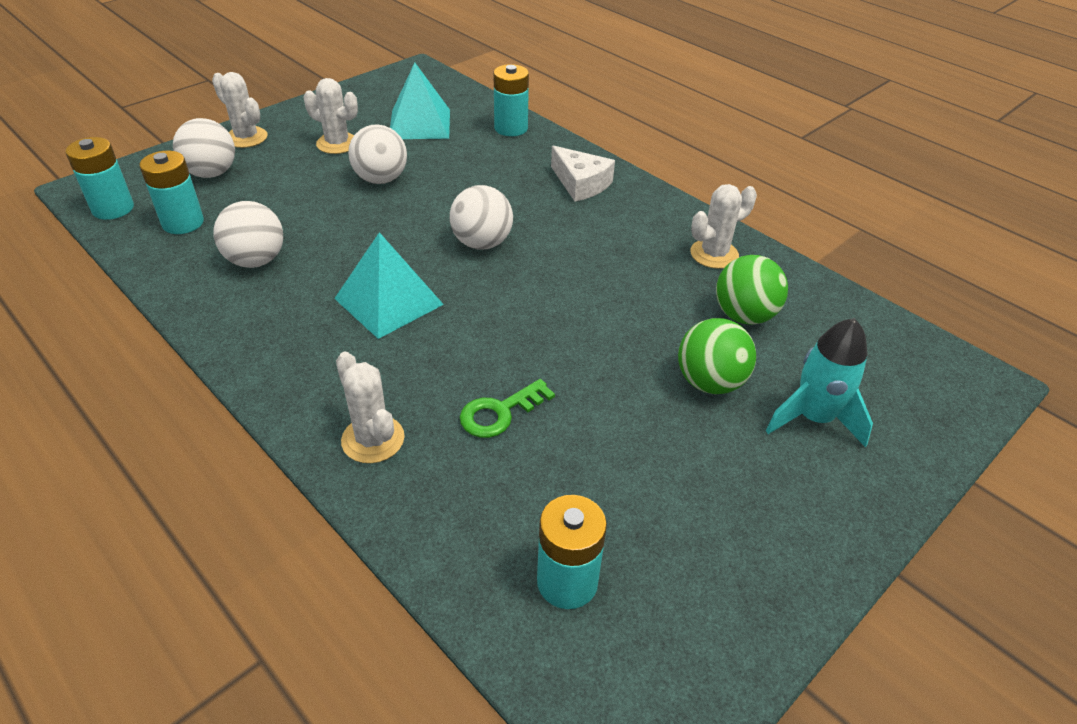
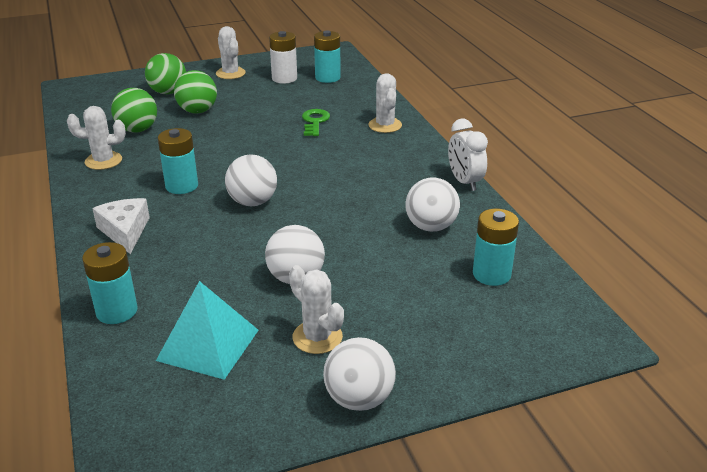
camera: 155 degrees left, 10 degrees down
(113, 209) = (561, 306): turquoise battery -> turquoise battery (182, 186)
(211, 173) = (464, 328): white ball -> white ball (359, 399)
(216, 341) = (464, 182): none -> white clock
(246, 137) = (420, 375): white cactus -> white cactus (230, 73)
(389, 301) = (344, 180): turquoise pyramid -> none
(500, 412) = (315, 122): green key -> green key turned 75 degrees counterclockwise
(655, 544) = (284, 78): none -> white battery
(814, 418) = (168, 92): turquoise rocket -> green ball

